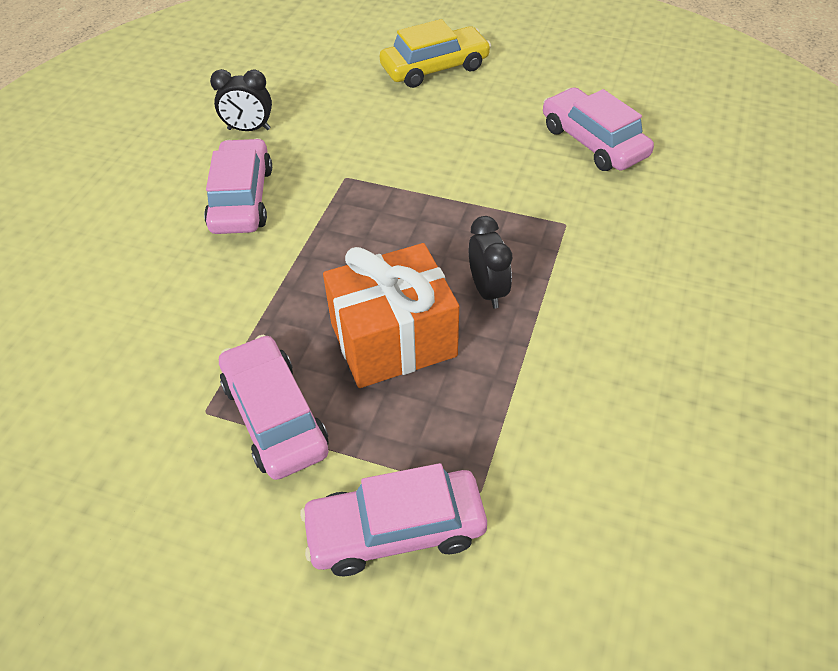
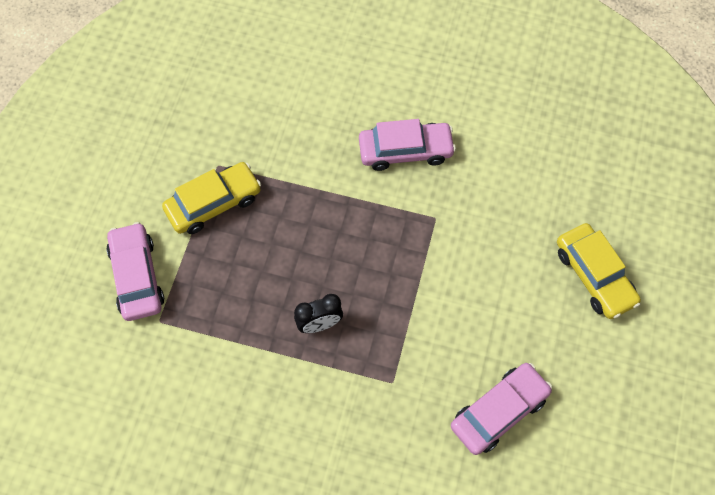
camera: 85 degrees right, 15 degrees up
(249, 129) = (488, 141): black clock -> none
(275, 416) = (214, 203): pink car -> yellow car
(393, 340) = (273, 265): orange gift -> none

